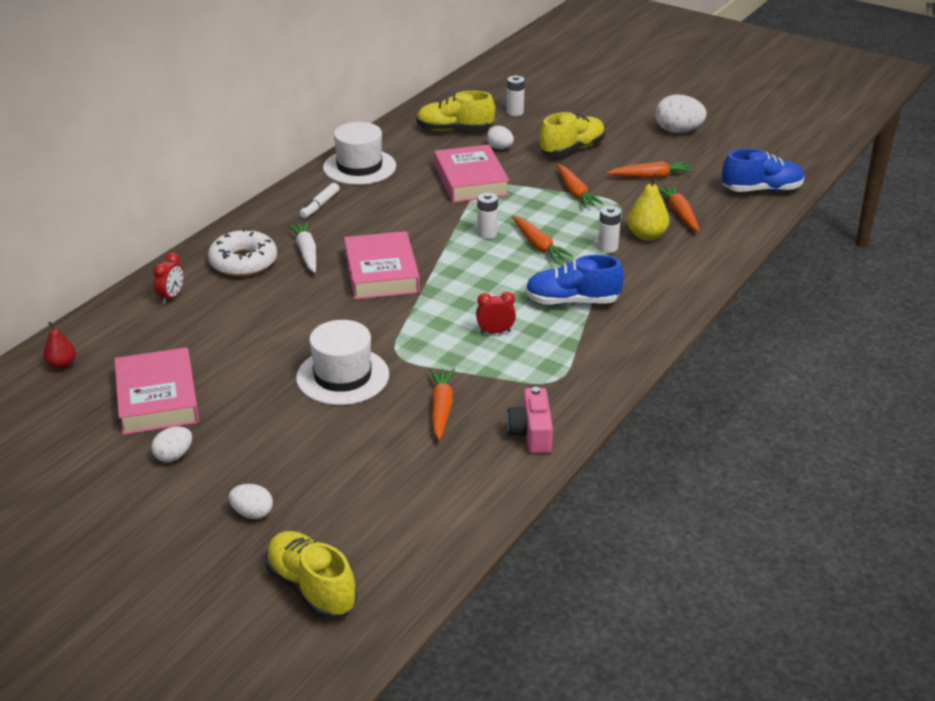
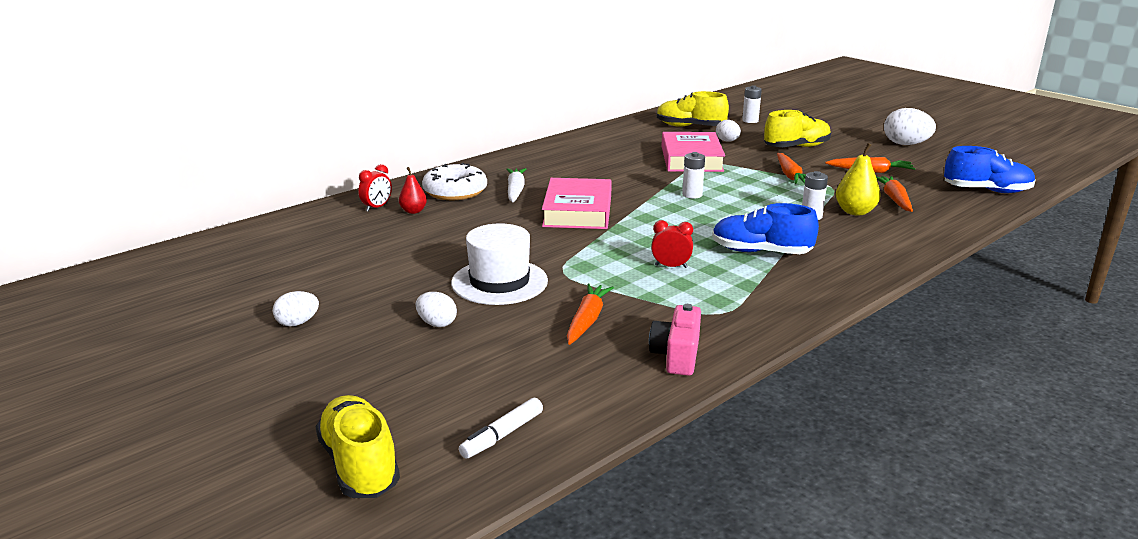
camera: 15 degrees right, 10 degrees down
(62, 365) = (248, 242): red pear -> red pear (413, 211)
(157, 398) = (314, 276): pink book -> none
(252, 513) = (341, 383): white egg -> white egg (437, 323)
(319, 205) = (544, 162): white marker -> white marker (502, 435)
(359, 167) = (593, 142): white hat -> none
(538, 245) = (740, 208): orange carrot -> none

